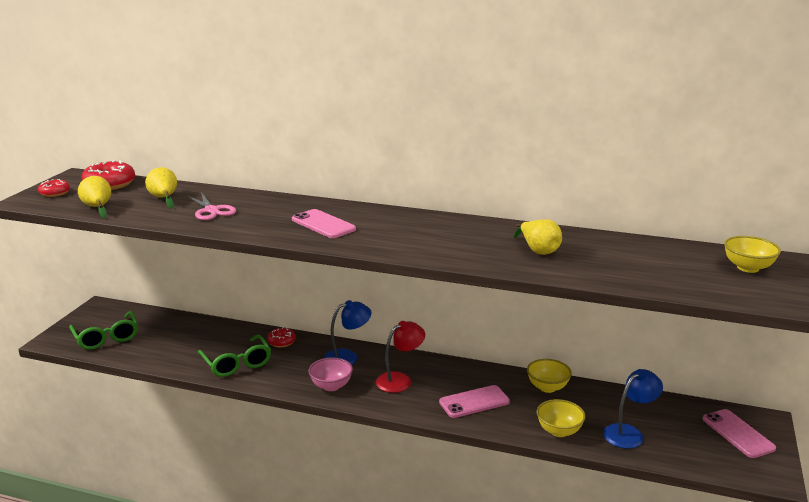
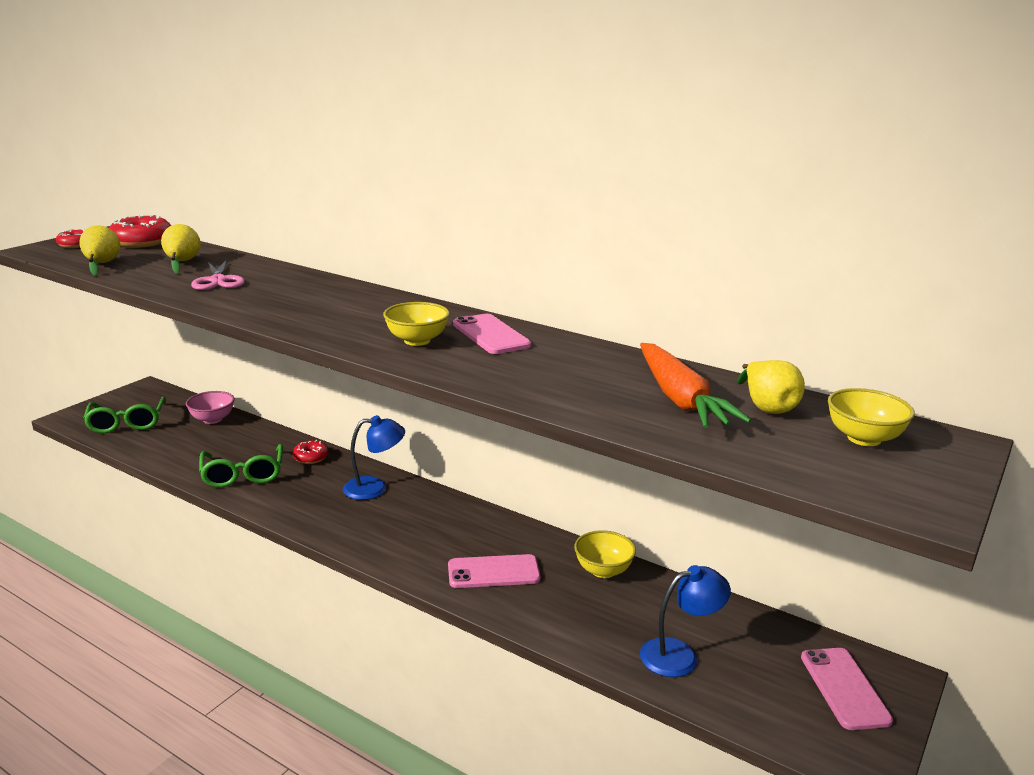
camera: 15 degrees right, 0 degrees up
(323, 224) = (328, 310): pink phone -> pink phone (490, 335)
(331, 386) = (331, 520): pink bowl -> pink bowl (212, 419)
(400, 380) = (418, 527): red lamp -> none
(538, 250) = (570, 374): yellow pear -> yellow pear (767, 406)
(559, 431) = (582, 632): yellow bowl -> yellow bowl (417, 340)
(621, 258) = (680, 399): none -> orange carrot

